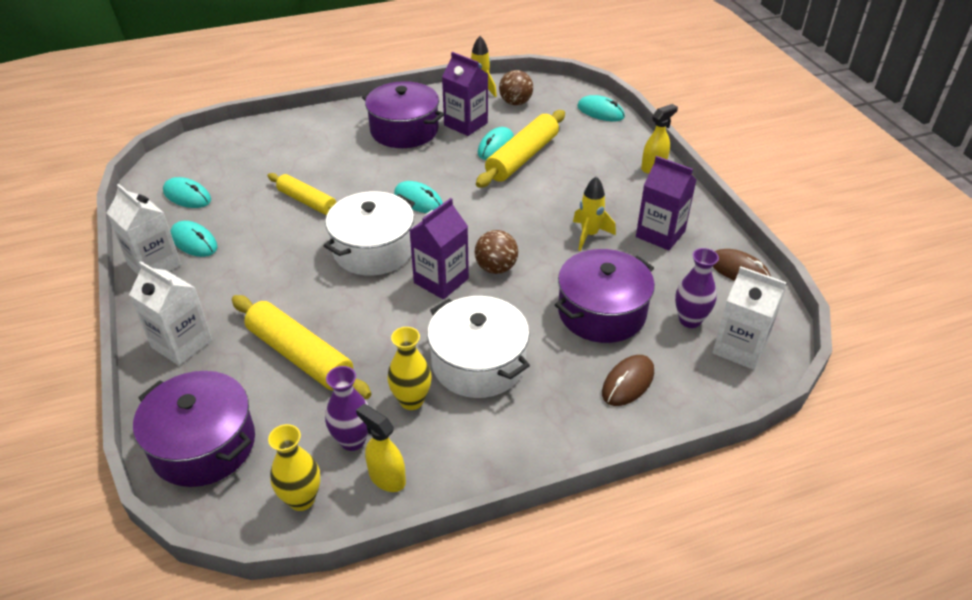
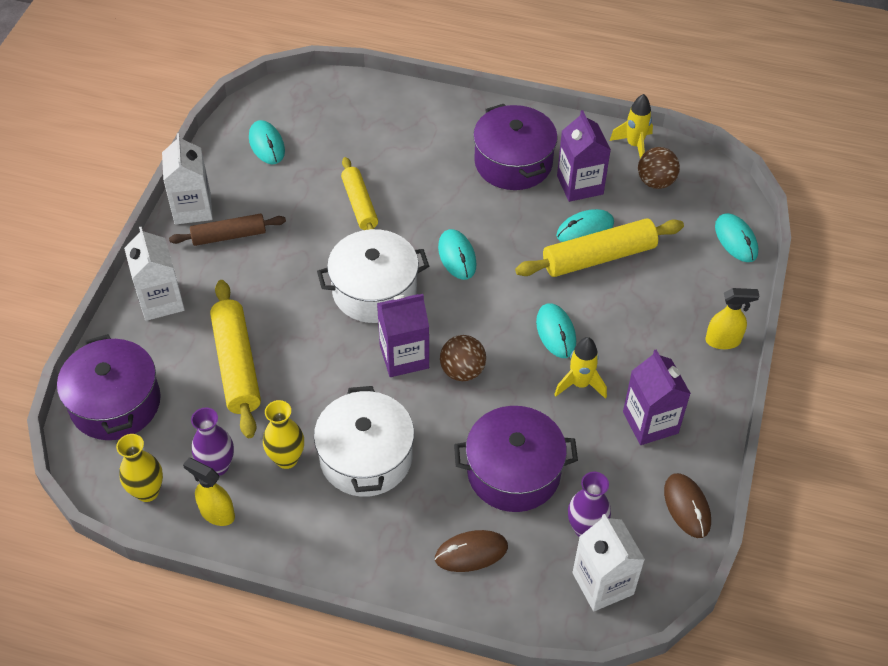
camera: 35 degrees right, 10 degrees up
(194, 242) = (238, 200): turquoise mouse -> turquoise mouse (556, 332)
(208, 269) = (229, 236): none -> brown rolling pin
(386, 478) = (217, 513): yellow spray bottle -> yellow spray bottle turned 45 degrees counterclockwise

